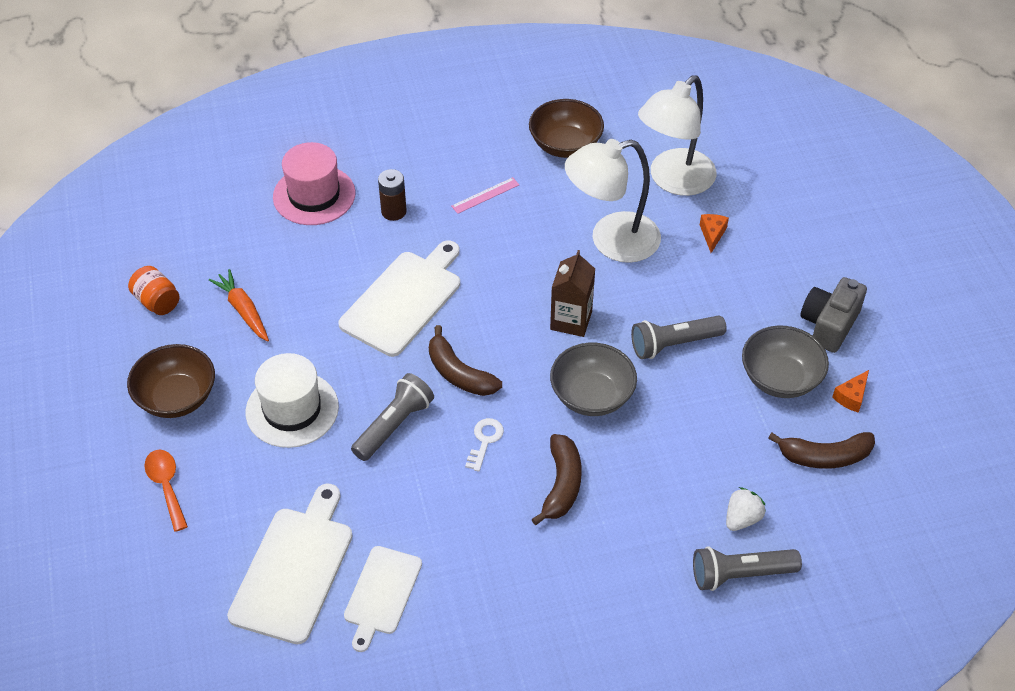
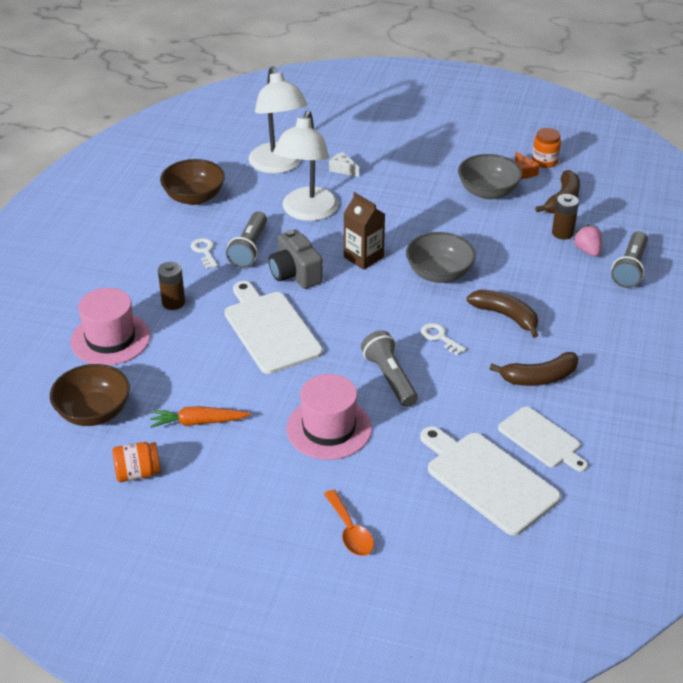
camera: 60 degrees left, 10 degrees down
(166, 486) = (350, 531): orange spoon -> orange spoon turned 120 degrees counterclockwise
(177, 398) = (259, 494): brown bowl -> brown bowl (93, 412)
(292, 409) = (329, 428): white hat -> pink hat
(459, 373) = (367, 327): brown banana -> brown banana (539, 378)
(485, 195) = (204, 252): pink ruler -> white key
(674, 344) = (423, 222): grey flashlight -> grey flashlight (249, 248)
(712, 234) = (343, 169): orange cheese -> white cheese
(742, 518) = (587, 251): white strawberry -> pink strawberry
(757, 481) = (562, 233): none -> brown battery
(829, 324) = (460, 156): grey camera -> grey camera (295, 274)
(892, 408) = (544, 161): none -> orange jar

